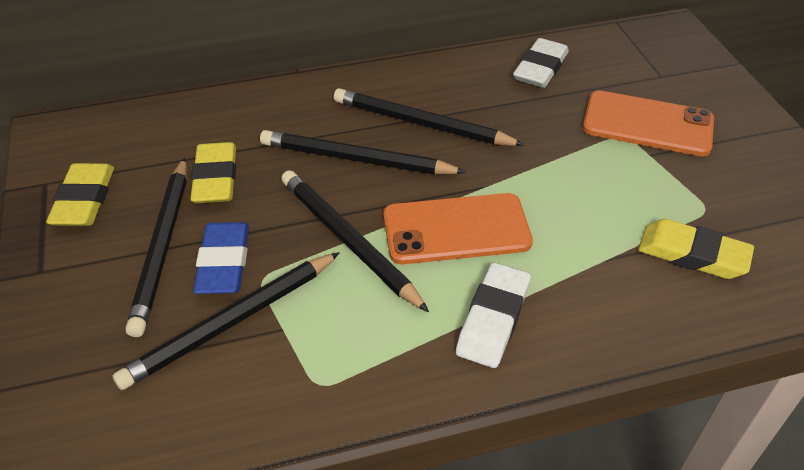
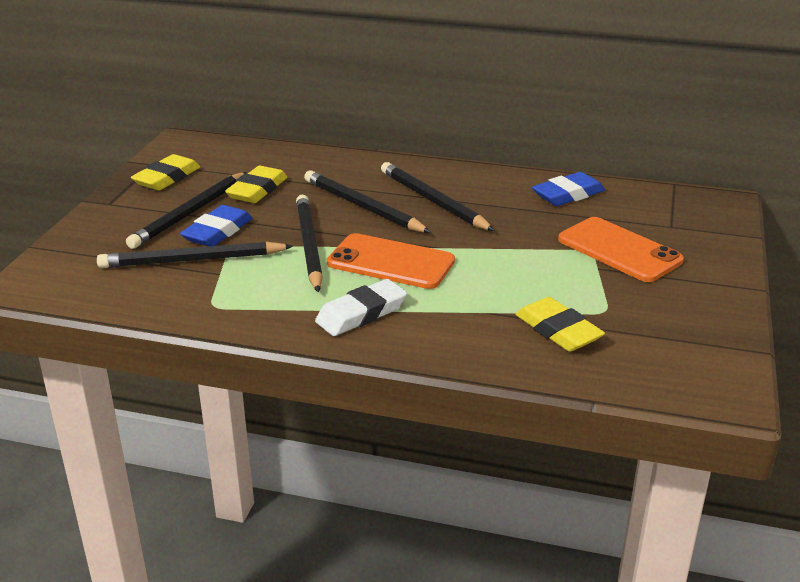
camera: 30 degrees right, 15 degrees down
(540, 68) = (568, 195): white eraser -> blue eraser

